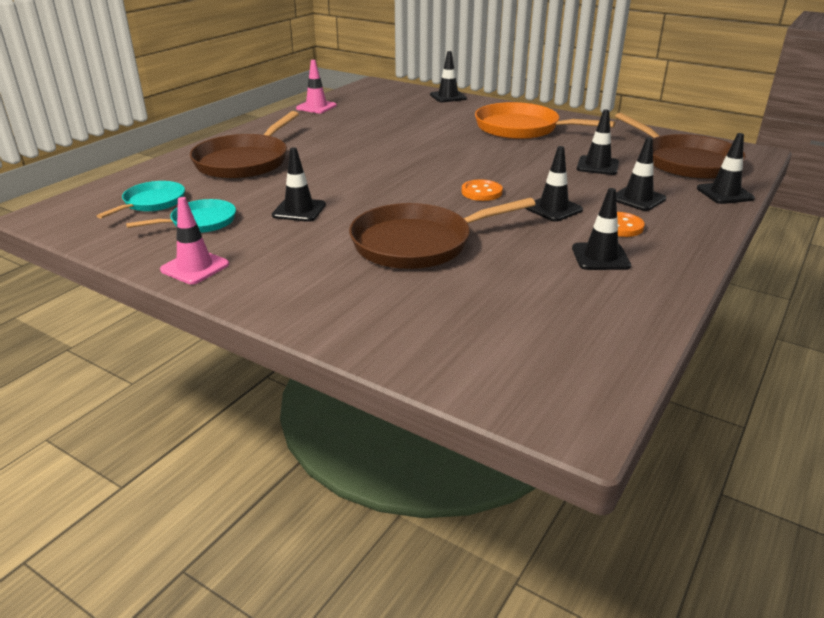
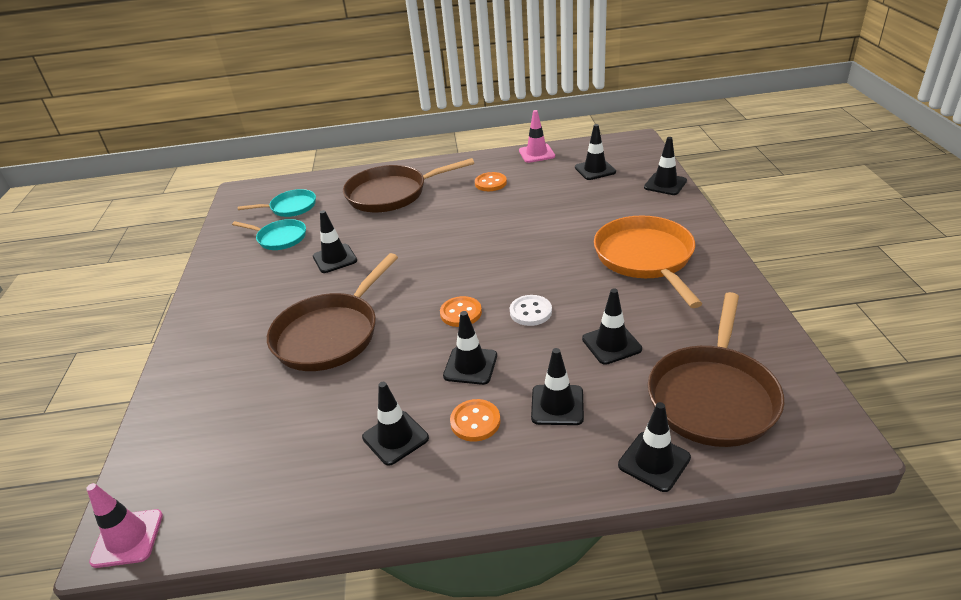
camera: 55 degrees right, 5 degrees up
(195, 267) = (218, 274): pink traffic cone -> pink traffic cone (127, 538)
(321, 130) = (490, 183): none -> orange button
(384, 103) = (595, 170): none -> black traffic cone
(418, 243) = (330, 334): brown pan -> brown pan turned 90 degrees counterclockwise
(521, 173) = (530, 312): none -> white button

